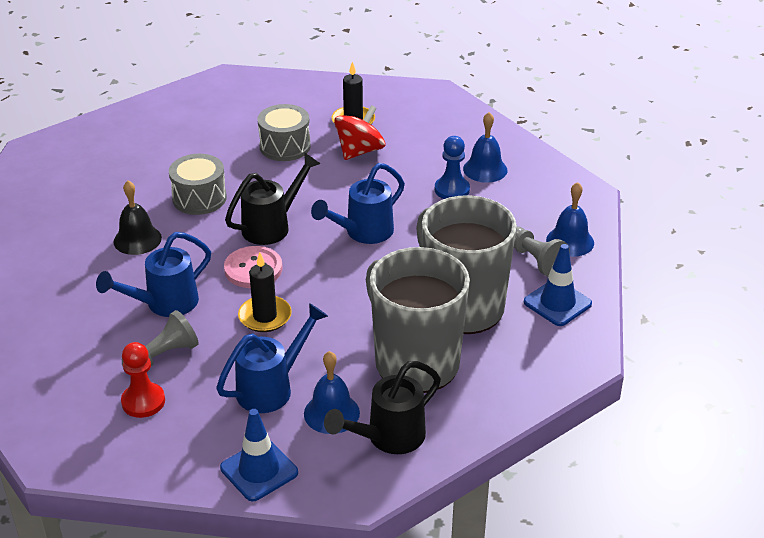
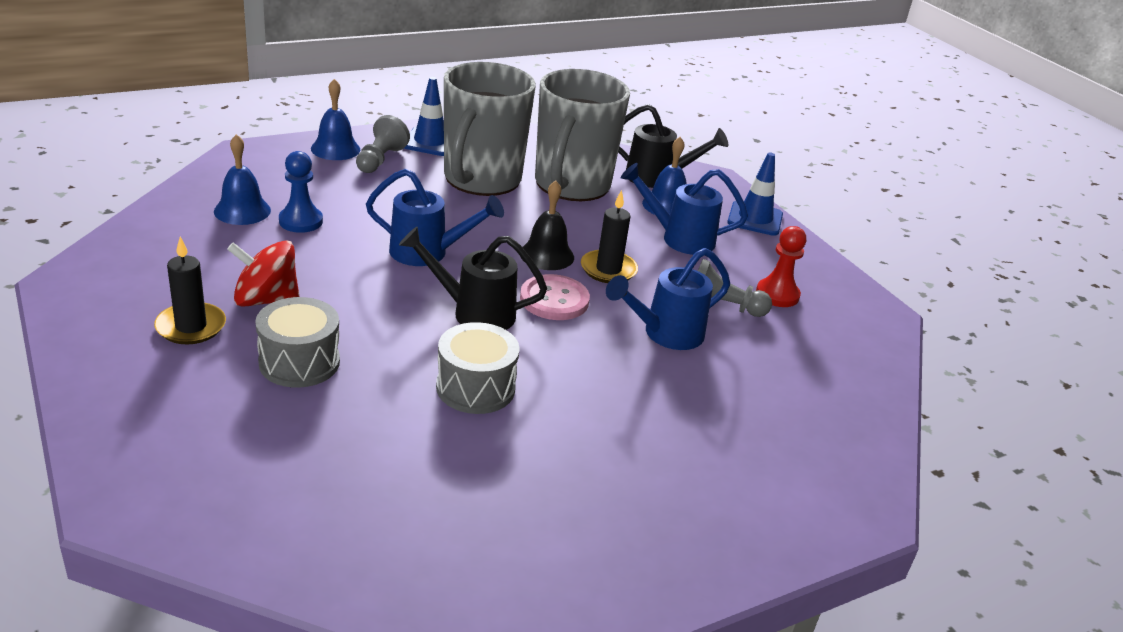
camera: 130 degrees left, 5 degrees down
(137, 239) = (598, 401): black bell -> black bell (546, 255)
(164, 304) = (665, 334): blue watering can -> blue watering can turned 135 degrees clockwise

